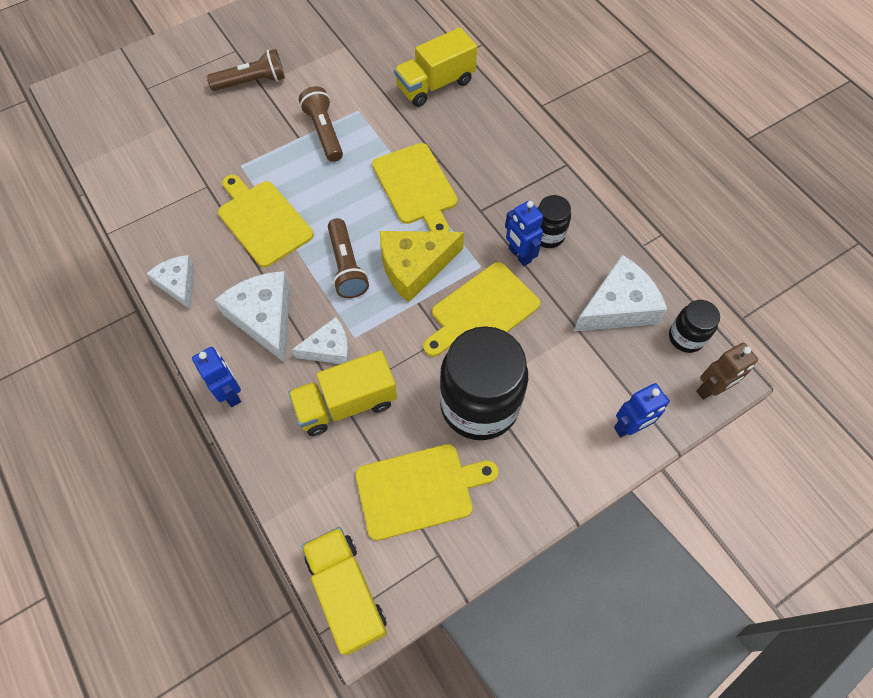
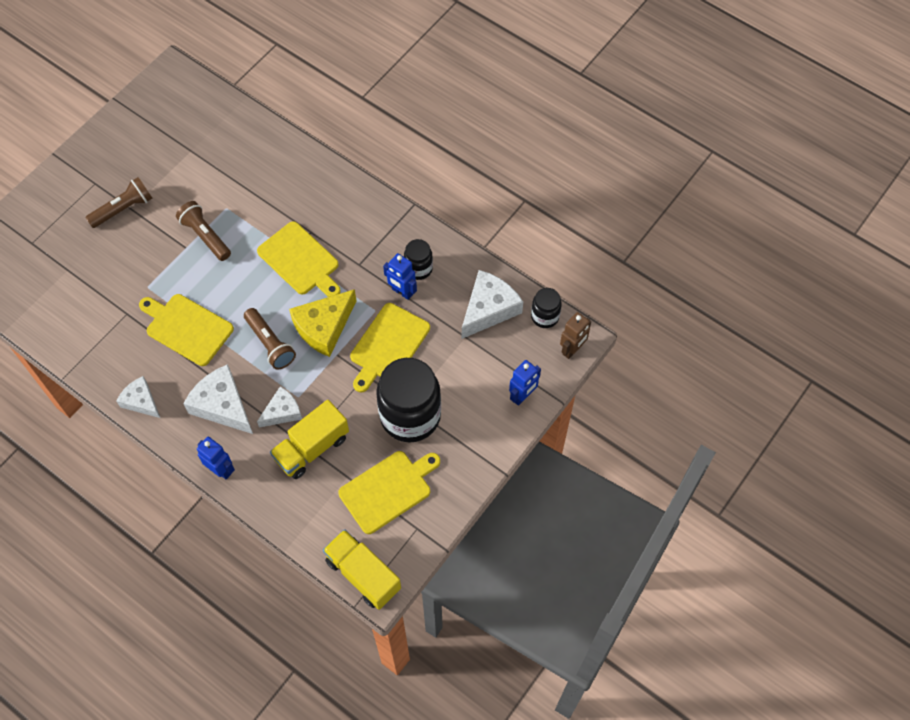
camera: 20 degrees left, 0 degrees up
(435, 84) = (283, 164): yellow truck -> none

